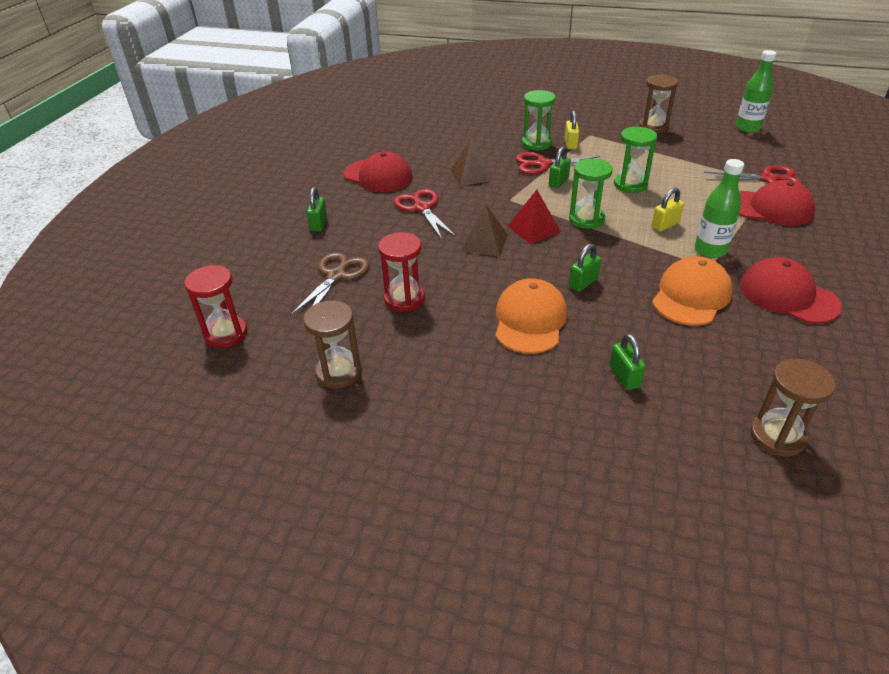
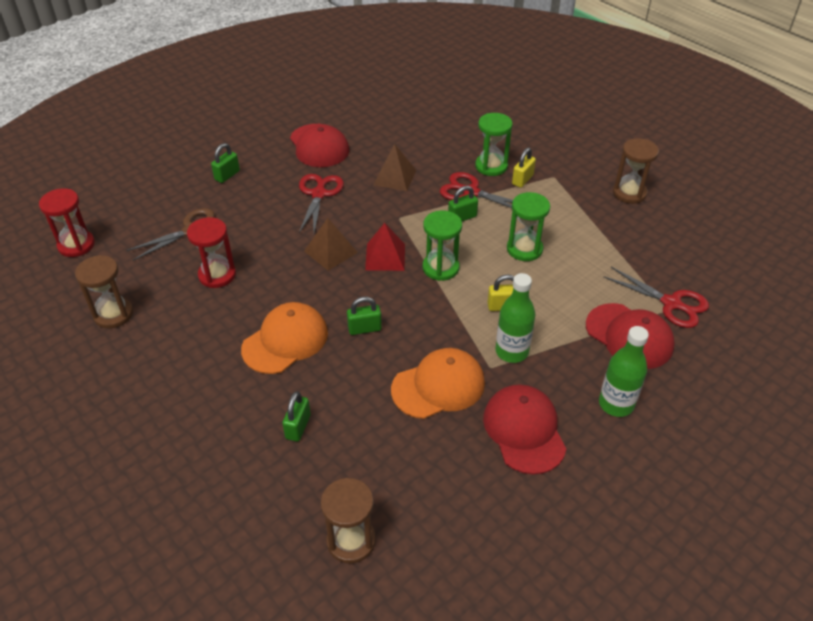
camera: 30 degrees right, 5 degrees up
(747, 128) = (731, 234): green bottle -> green bottle (616, 404)

